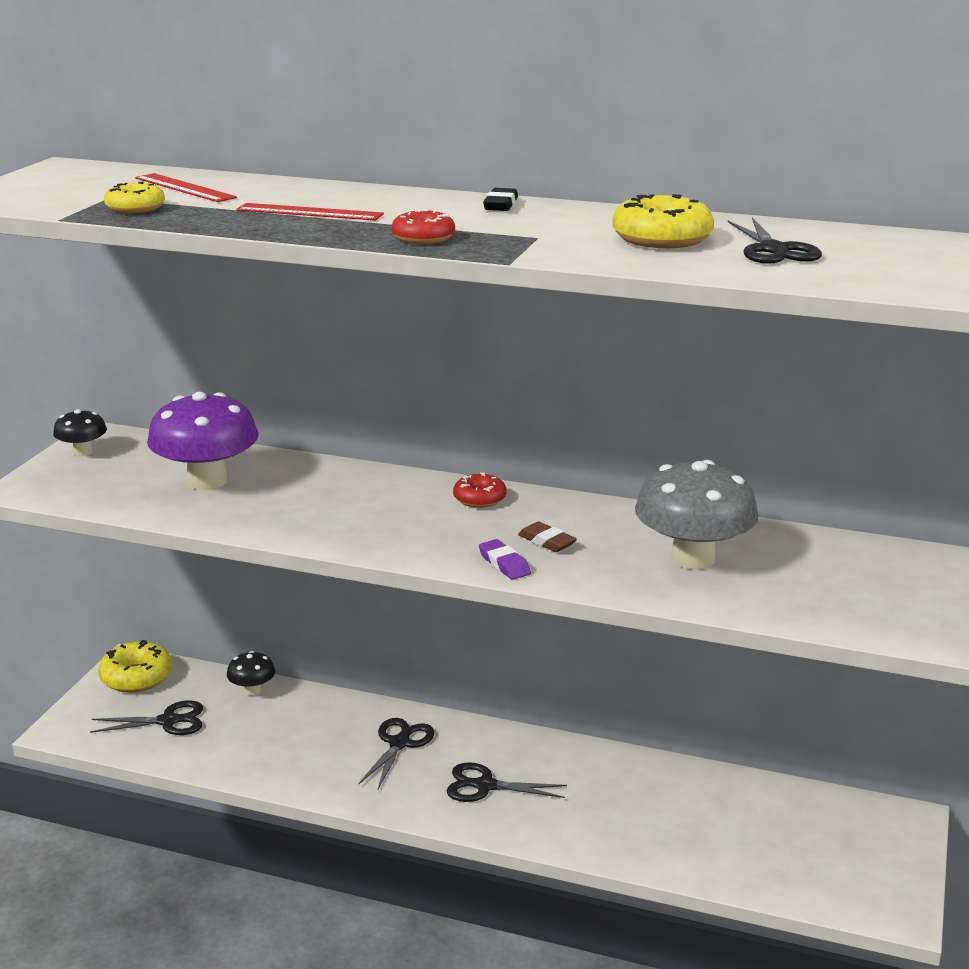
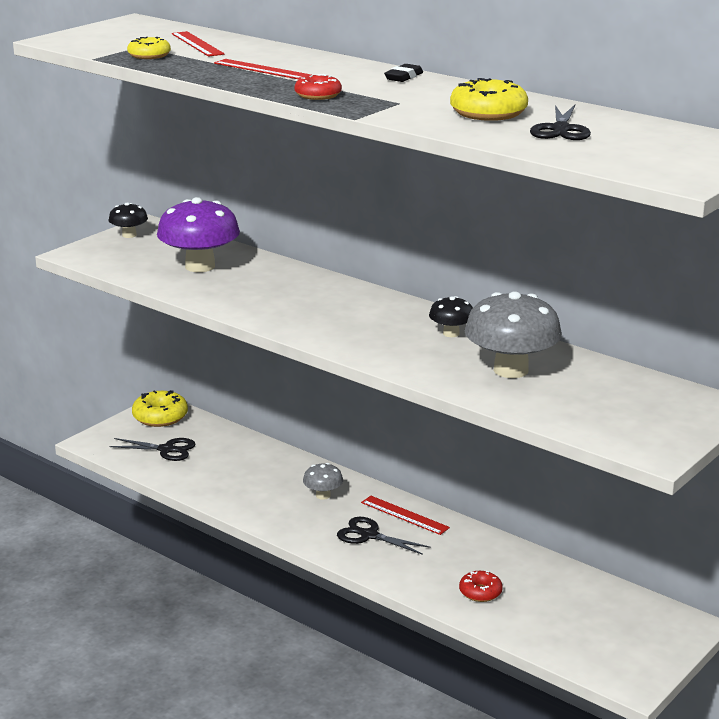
camera: 20 degrees right, 0 degrees up
(252, 690) = (237, 440): black mushroom -> black mushroom (451, 333)
(399, 743) = (323, 495): black scissors -> grey mushroom
(479, 499) = (385, 306): red donut -> red donut (480, 592)
(504, 564) = (367, 351): purple eraser -> none
(511, 749) = (404, 515): none -> red ruler
(546, 541) = (410, 342): brown eraser -> none

